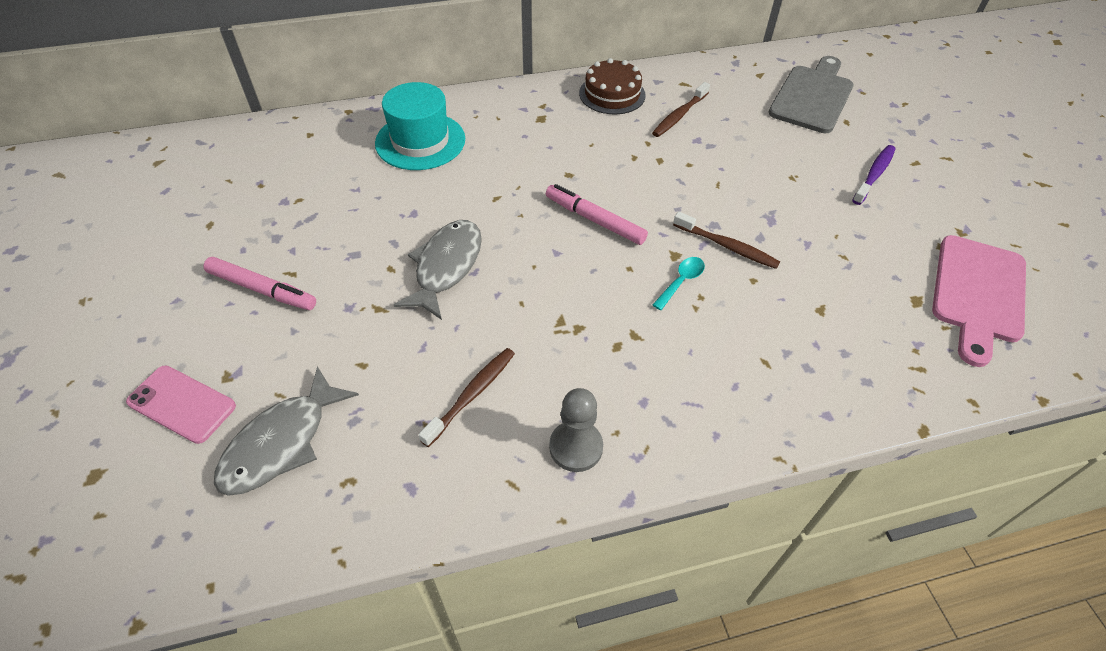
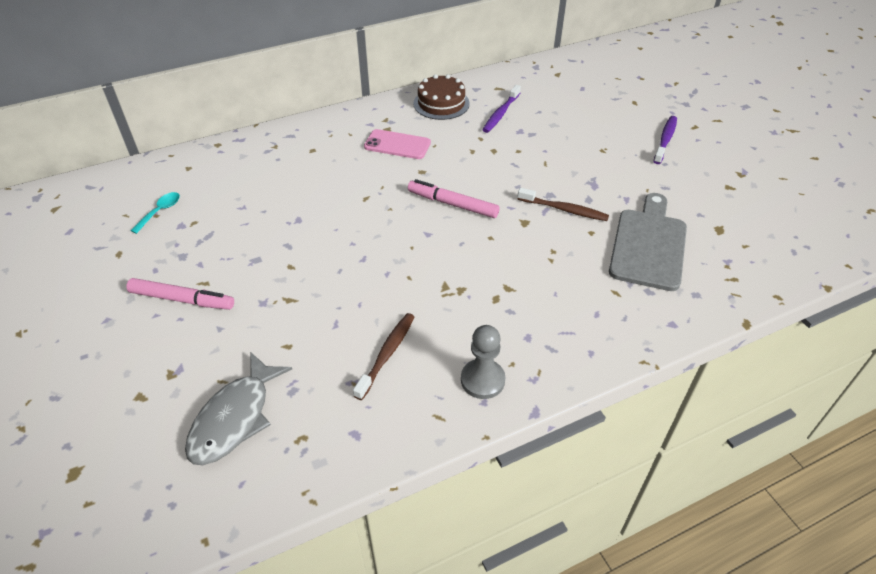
camera: 10 degrees left, 5 degrees down
(182, 404) = (137, 402): pink phone -> pink phone (397, 145)
(420, 141) = (288, 161): turquoise hat -> none
(446, 267) = (338, 258): grey fish -> none
(679, 115) = (501, 113): brown toothbrush -> purple toothbrush
(681, 281) = (534, 242): turquoise spoon -> turquoise spoon (160, 211)
(812, 96) = (603, 86): grey cutting board -> grey cutting board (648, 245)
(978, 293) = (763, 217): pink cutting board -> none

